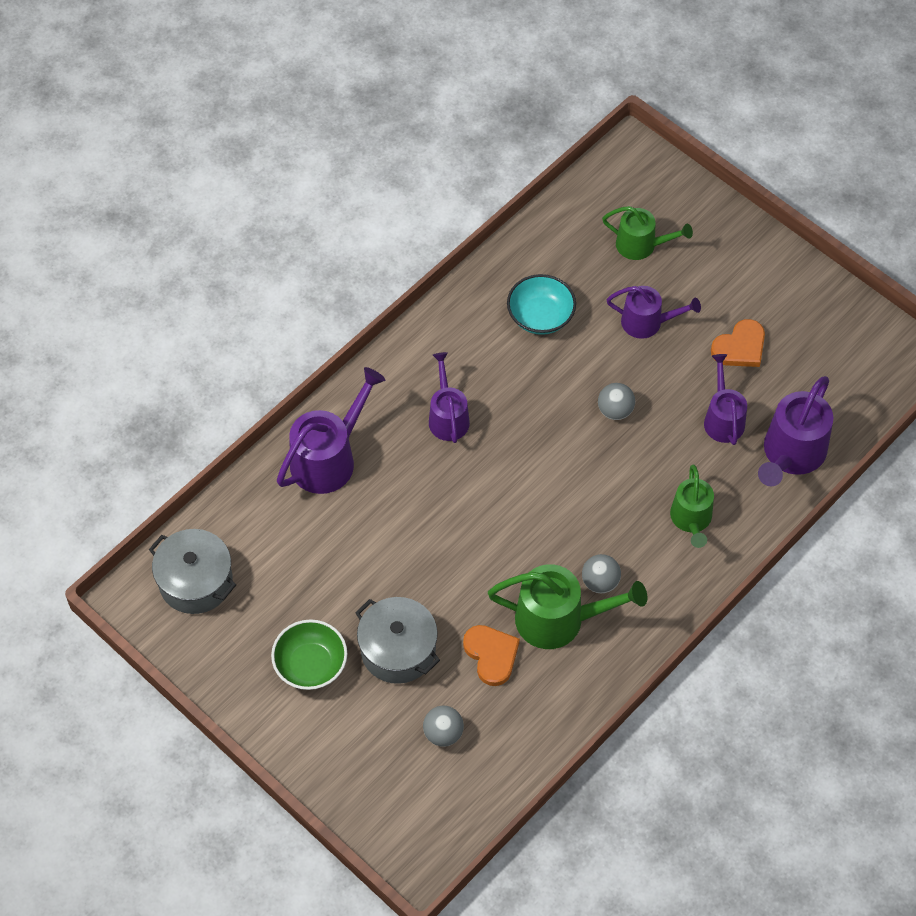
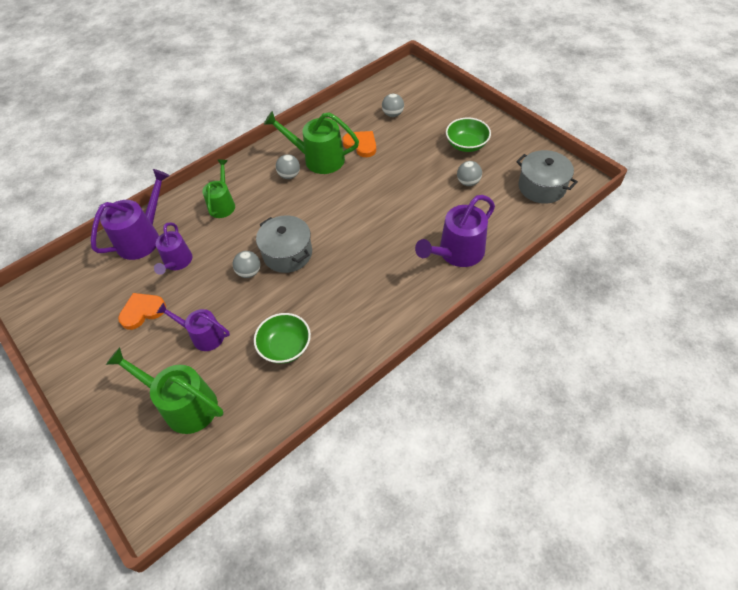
camera: 170 degrees left, 5 degrees down
(310, 584) = (468, 182): none -> grey ball
(398, 650) = (415, 149): grey pot -> grey pot (287, 253)
(448, 417) = (369, 275): purple watering can -> none
(491, 655) = (361, 145): orange heart -> orange heart turned 150 degrees clockwise
(540, 316) = (285, 347): turquoise bowl -> green bowl
(641, 245) = (184, 405): green watering can -> green watering can, size x1.54

